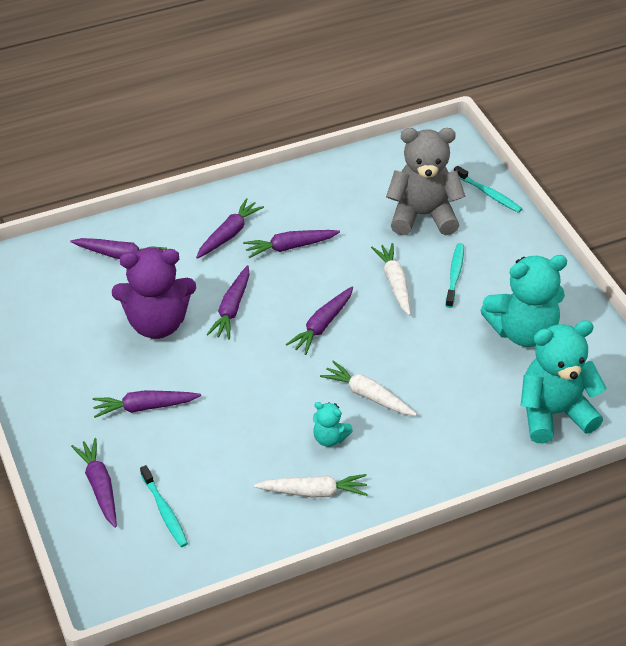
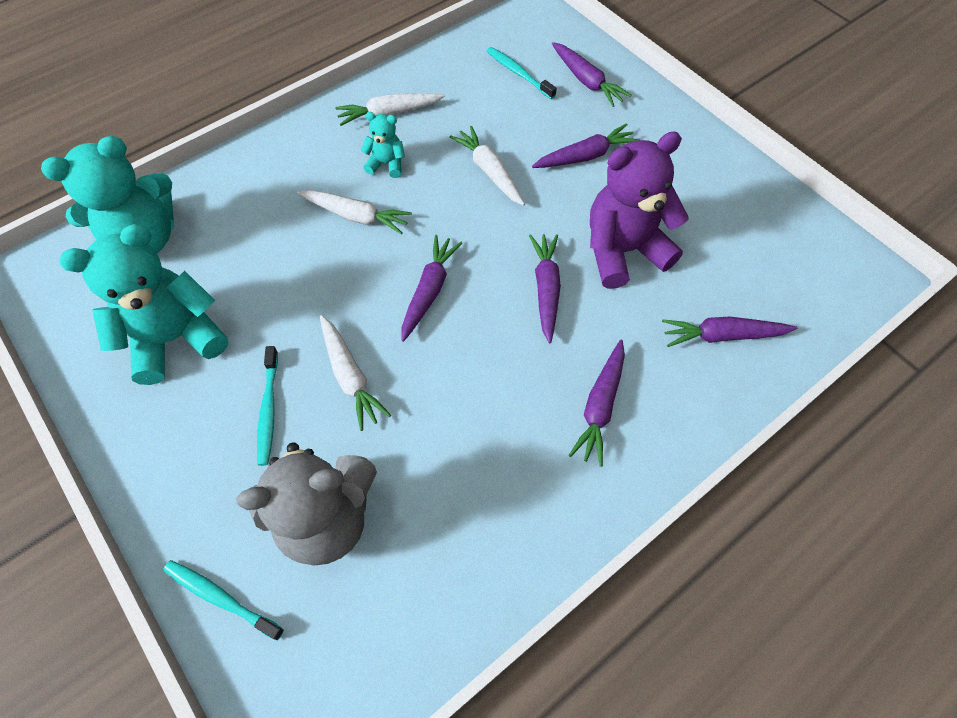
camera: 165 degrees right, 15 degrees up
(238, 411) = (489, 171): none -> white carrot
(290, 247) = (508, 404): purple carrot -> none

